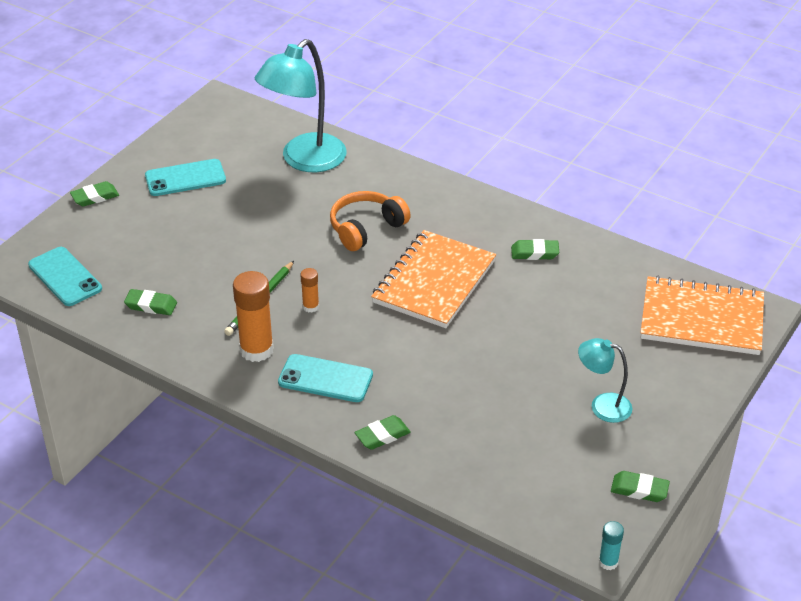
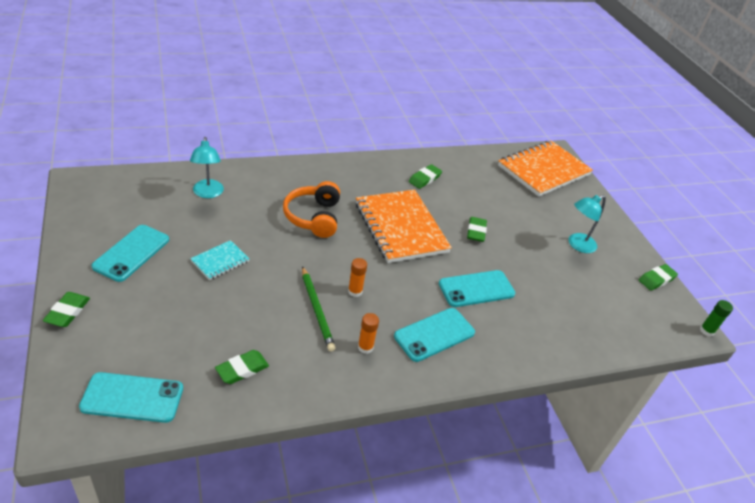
camera: 55 degrees left, 0 degrees up
(239, 221) = (220, 261): none -> turquoise notebook
(256, 350) = (365, 347): orange glue stick -> orange glue stick, size x0.51
(304, 160) = (208, 193): turquoise lamp -> turquoise lamp, size x0.53
(382, 435) = (517, 347): green eraser -> green eraser (476, 231)
(422, 372) = (476, 289): none -> turquoise phone
(608, 562) = (706, 331): turquoise glue stick -> green glue stick

